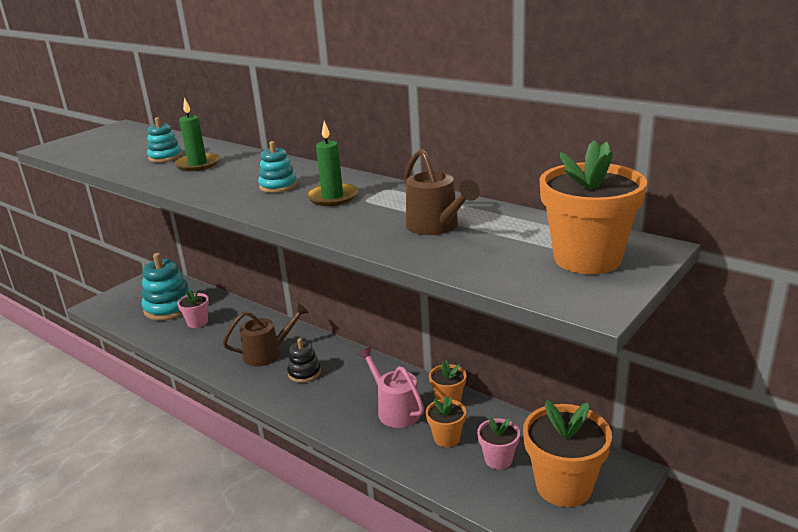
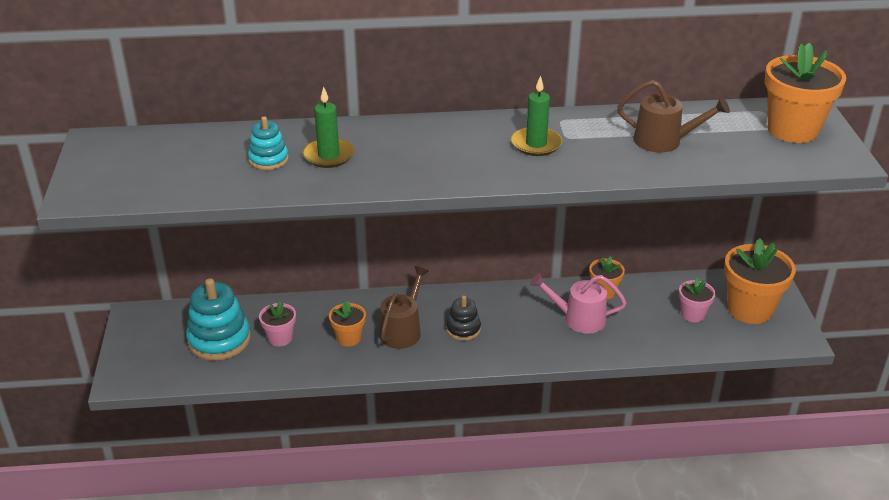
camera: 45 degrees left, 10 degrees up
(278, 186) = (465, 150): turquoise stacking toy -> none
(447, 438) = (642, 319): orange flower pot -> orange flower pot (349, 338)

